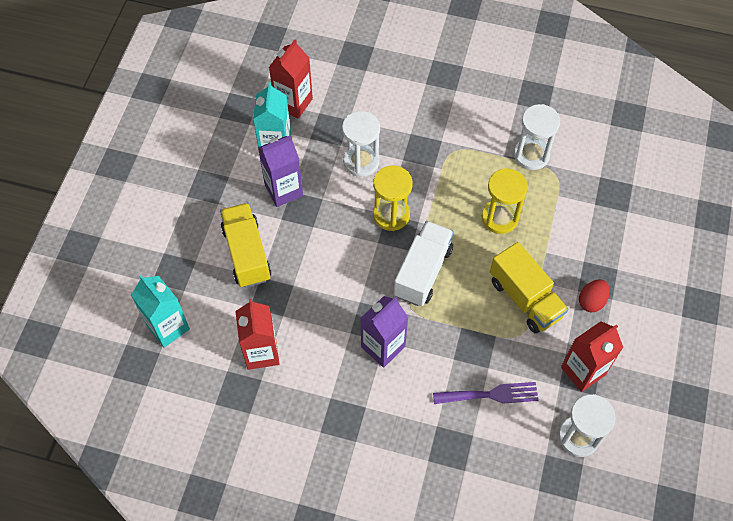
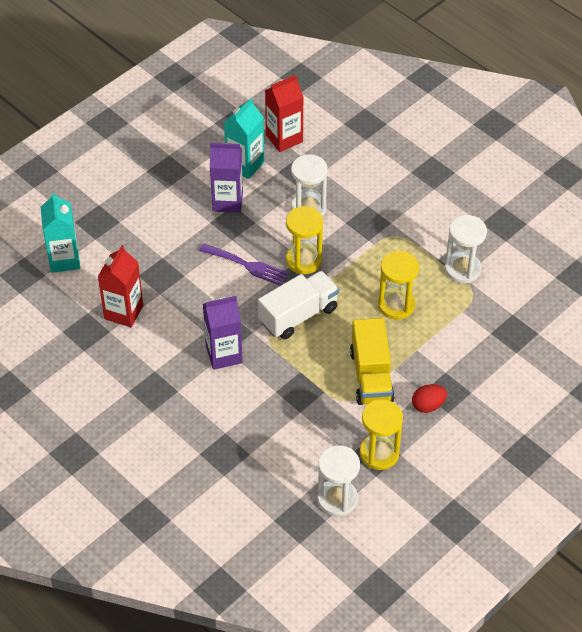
camera: 30 degrees right, 10 degrees down
(247, 253) = (163, 235): yellow truck -> none
(491, 394) = (287, 432): purple fork -> purple fork (248, 265)
(583, 371) = (379, 453): red carton -> yellow hourglass

